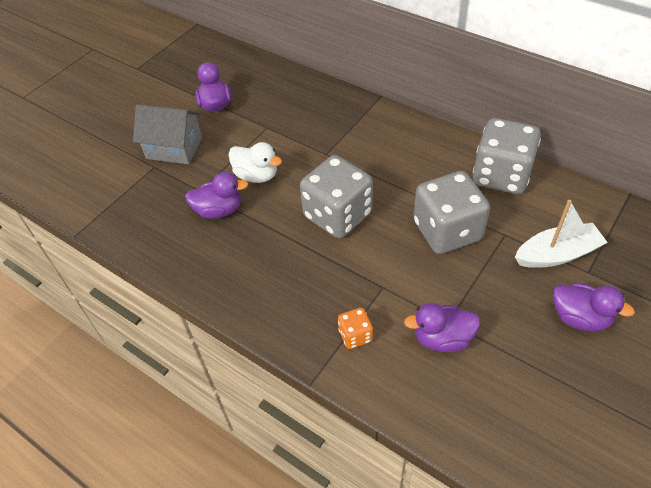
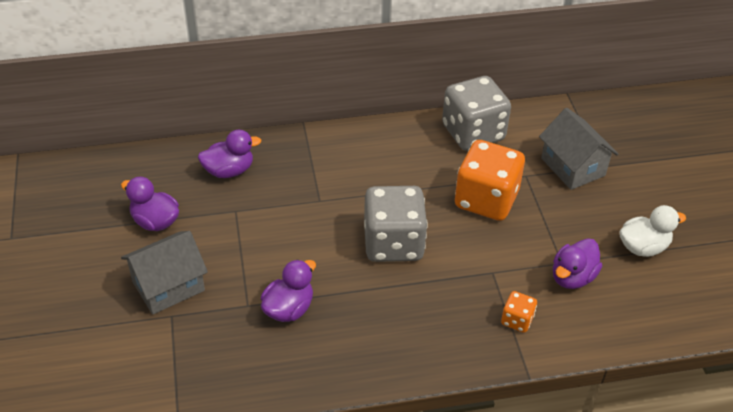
camera: 50 degrees left, 5 degrees down
(256, 175) = (283, 258): white duck -> white duck (643, 247)
(447, 231) = (486, 200): grey dice -> orange dice
(557, 254) = (573, 167): white boat -> grey house
(579, 318) = (632, 200): purple duck -> purple duck (229, 171)

